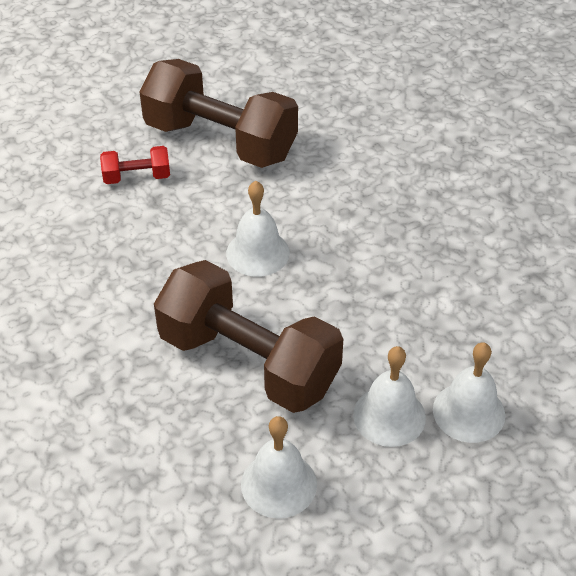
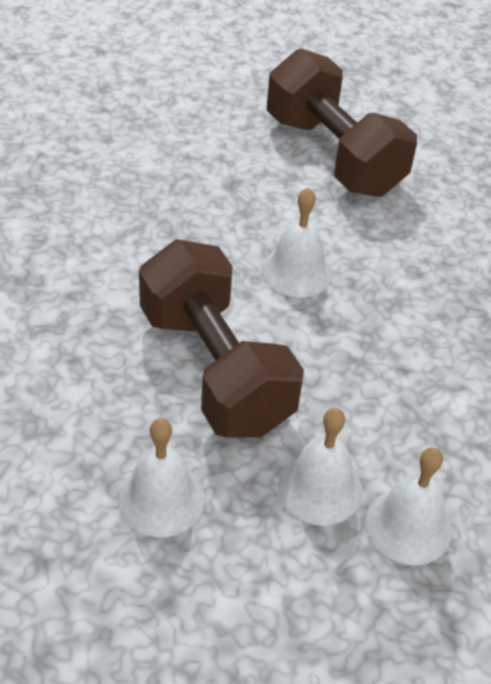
camera: 25 degrees right, 0 degrees up
(137, 177) = (230, 156): red dumbbell -> none

